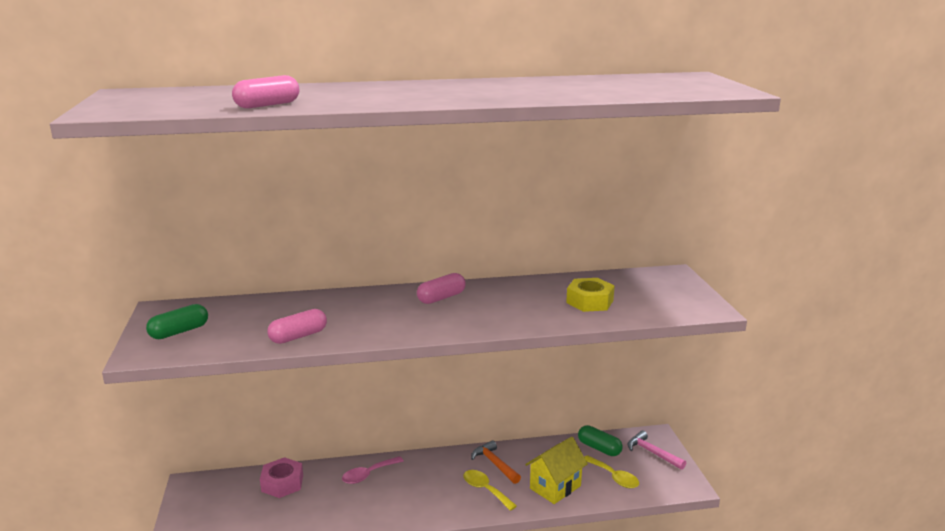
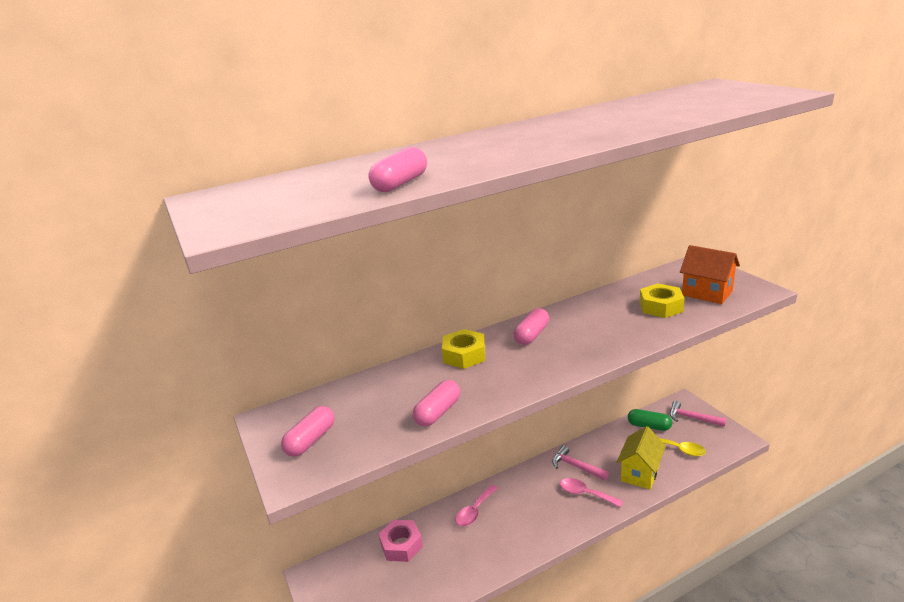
camera: 15 degrees left, 5 degrees up
(179, 332) = (311, 440): green capsule -> pink capsule
(365, 300) = (464, 355): none -> yellow nut
(485, 490) = (585, 494): yellow spoon -> pink spoon
(495, 464) = (576, 466): orange hammer -> pink hammer
(650, 300) = (707, 293): none -> orange house

